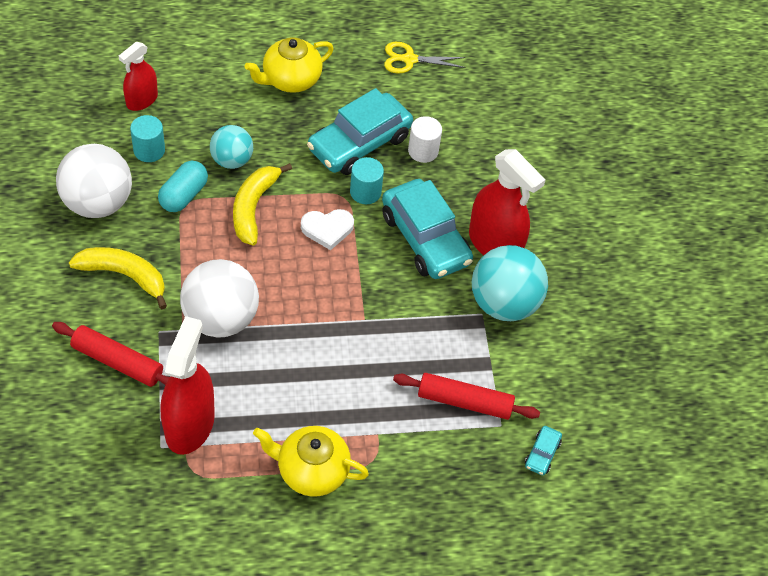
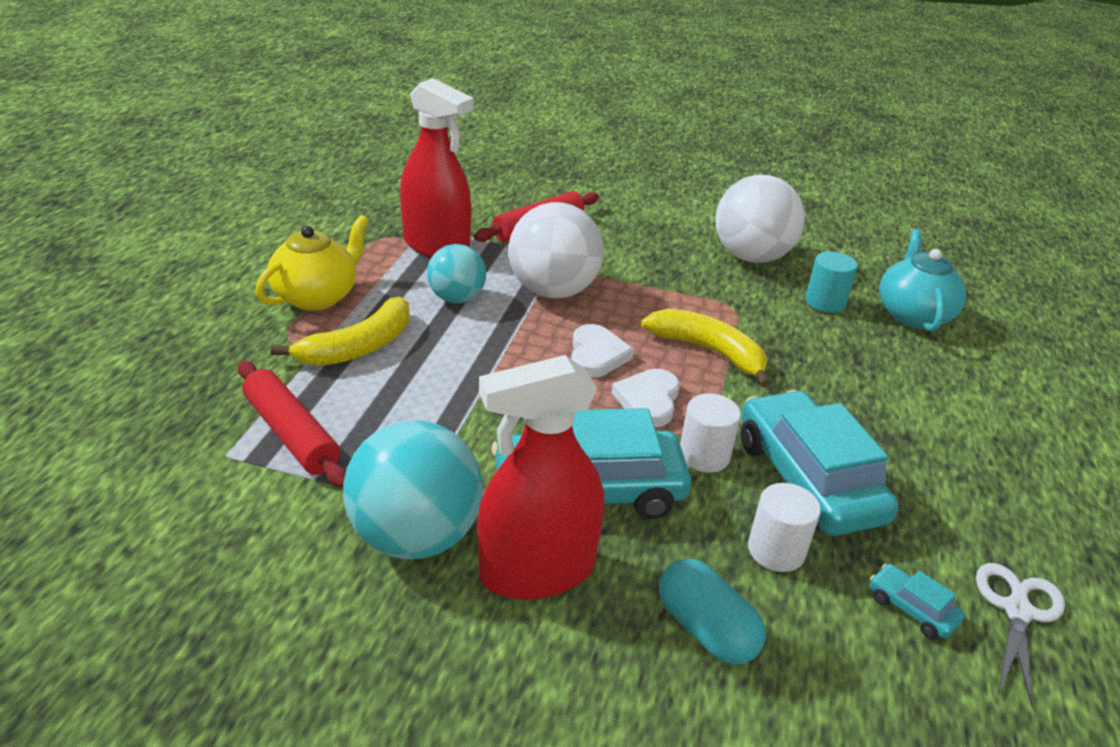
camera: 115 degrees right, 20 degrees down
(124, 276) = (643, 251): yellow banana -> yellow banana (358, 347)
(142, 100) = (912, 315): red spray bottle -> turquoise teapot
(183, 195) = (746, 308): turquoise capsule -> turquoise capsule (705, 629)
(232, 160) = (796, 355): turquoise ball -> turquoise ball (456, 298)
(290, 80) = (954, 446): yellow teapot -> none
(292, 268) = (596, 355): none -> white heart
(365, 192) = (704, 455): turquoise cylinder -> white cylinder
(409, 59) = (1017, 611): yellow scissors -> white scissors
(464, 401) = (291, 434): red rolling pin -> red rolling pin turned 75 degrees counterclockwise
(542, 454) = (144, 479): turquoise car -> turquoise car (911, 609)

